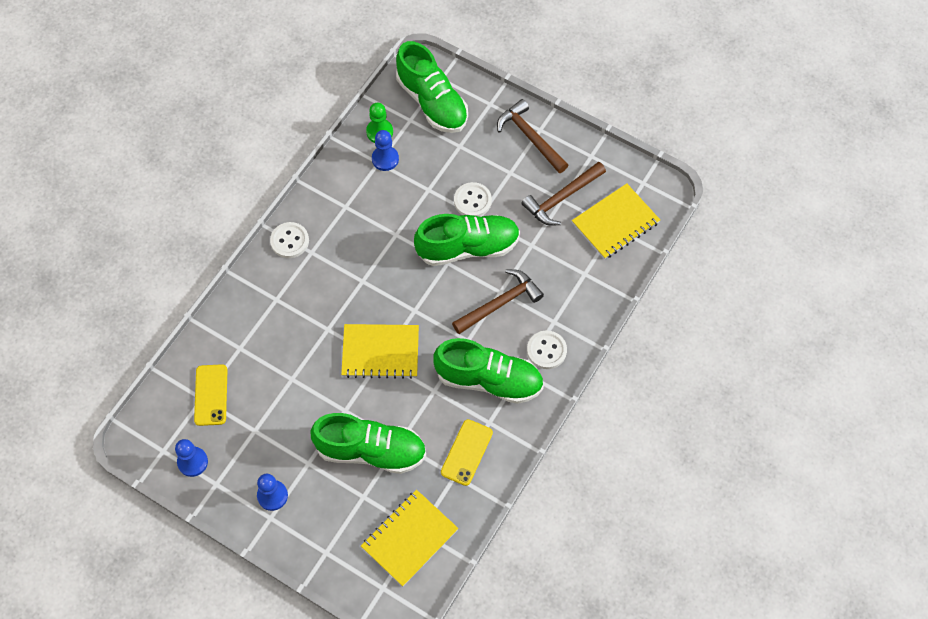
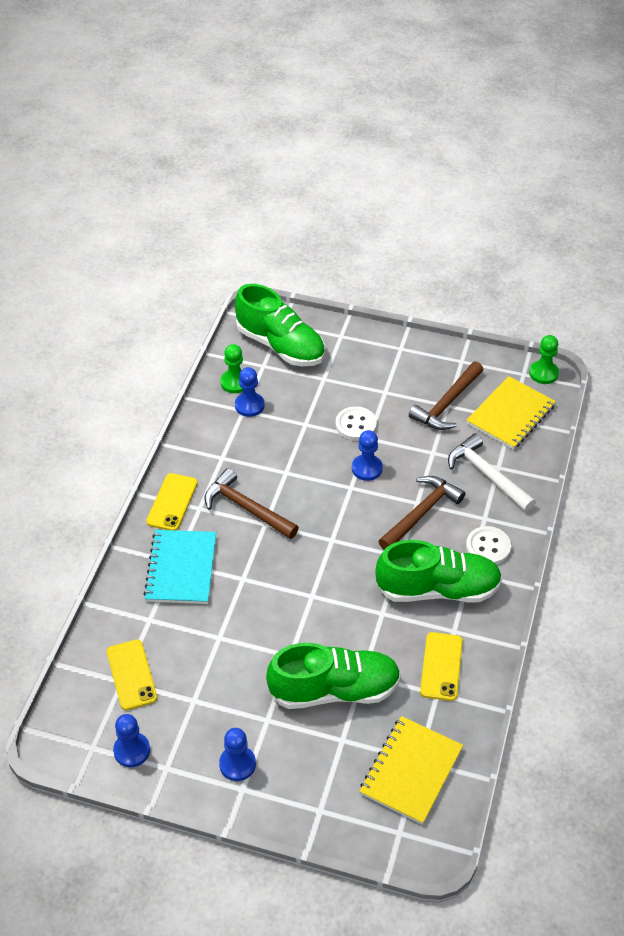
camera: 15 degrees left, 15 degrees down
(279, 307) = (181, 568): none -> turquoise notebook
(289, 241) = (172, 502): white button -> yellow phone
(380, 352) = (309, 588): yellow notebook -> none
(467, 247) = (367, 468): green shoe -> blue pawn
(530, 137) = (393, 357): brown hammer -> brown hammer (246, 508)
(571, 279) = (487, 475): none -> white hammer
(662, 186) = (543, 373): none -> green pawn

